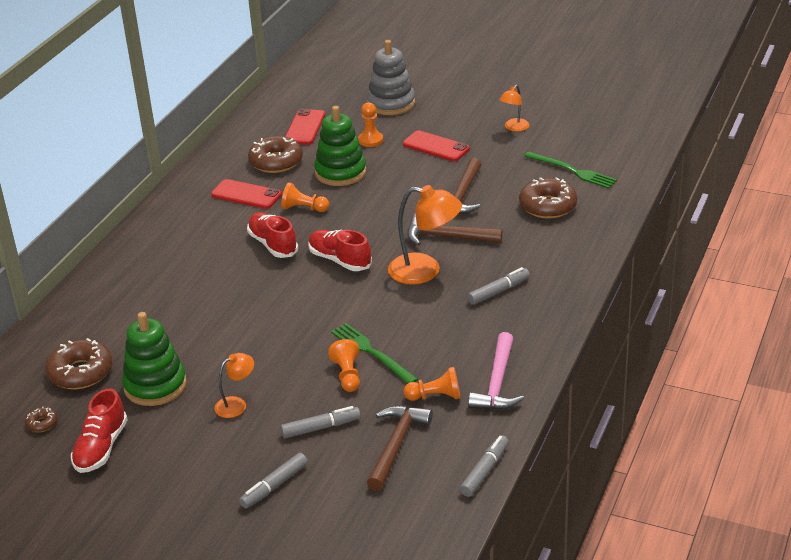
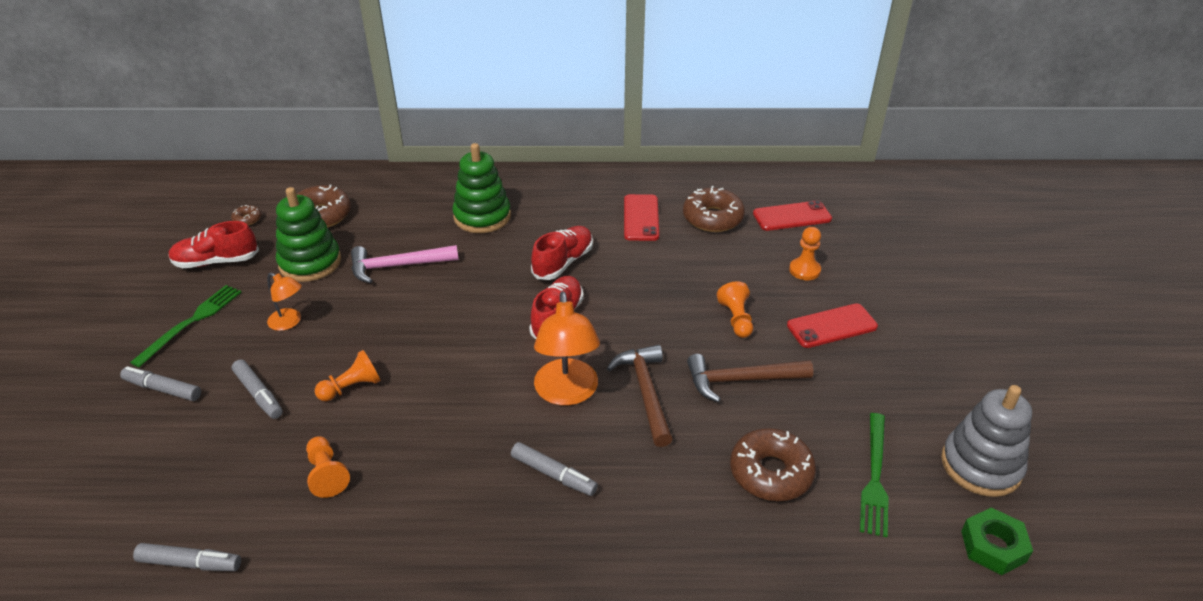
camera: 65 degrees right, 5 degrees up
(304, 208) = (639, 263): orange pawn -> orange pawn (736, 319)
(340, 172) = (724, 268): green stacking toy -> green stacking toy (482, 216)
(371, 352) = (397, 394): green fork -> green fork (191, 322)
(391, 103) = (894, 263): grey stacking toy -> grey stacking toy (981, 465)
(396, 445) = (233, 465): brown hammer -> none
(436, 147) = (831, 326): red phone -> red phone turned 60 degrees clockwise
(497, 383) = (363, 527): pink hammer -> pink hammer (397, 266)
(514, 128) = (932, 385): orange lamp -> none
(640, 149) = (993, 546): none -> green nut

